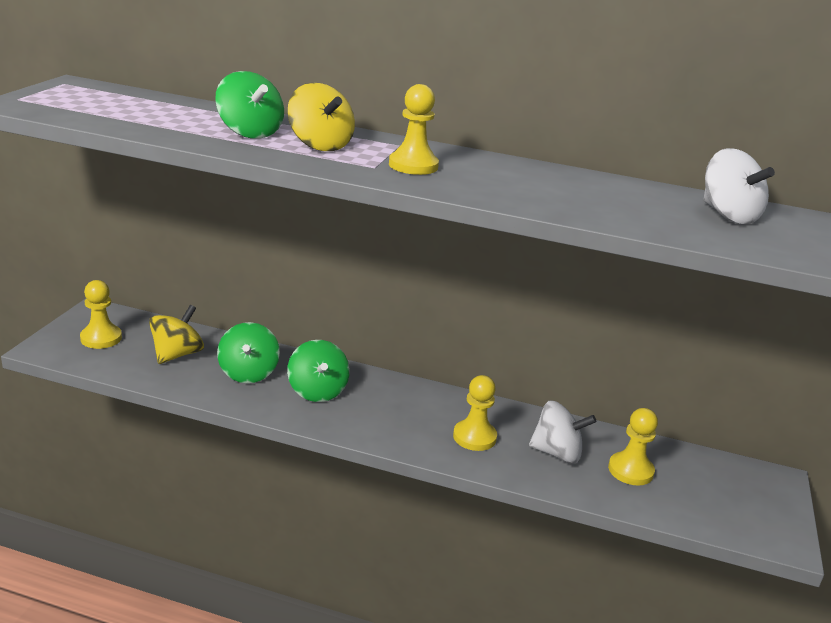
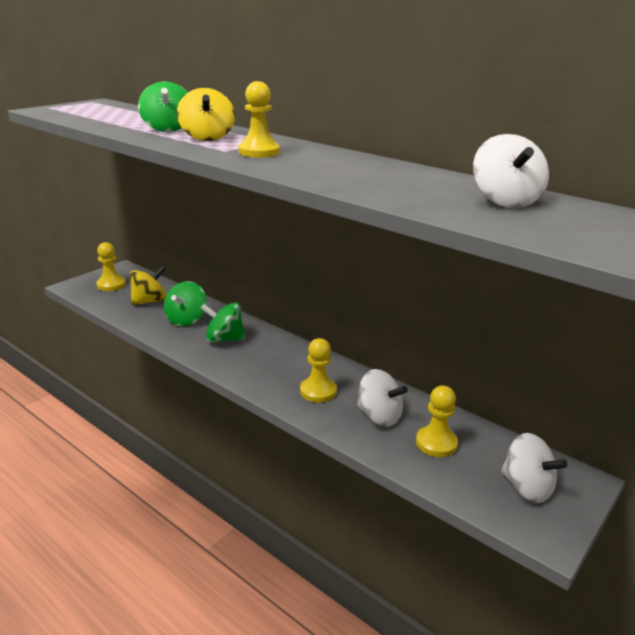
camera: 25 degrees right, 0 degrees up
(317, 391) = (224, 339): green spinning top -> green spinning top turned 90 degrees clockwise
(737, 497) = (527, 487): none -> white spinning top

